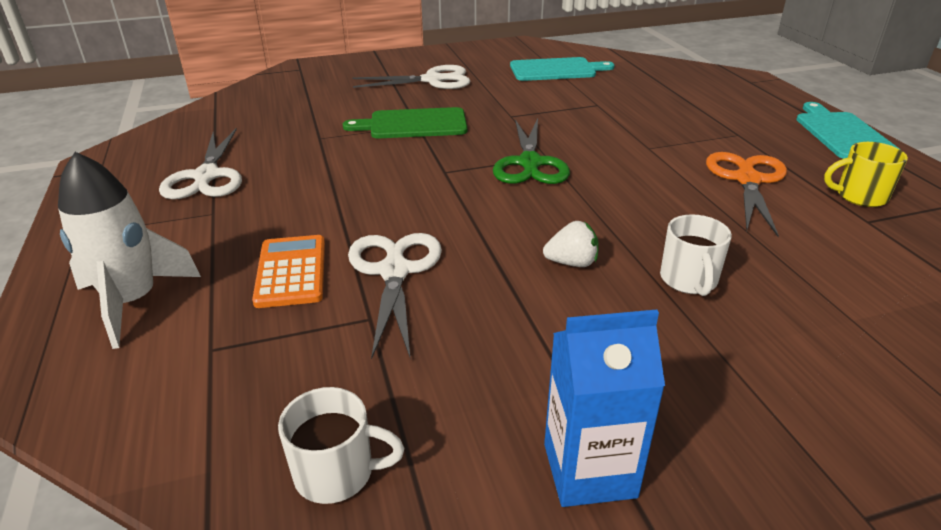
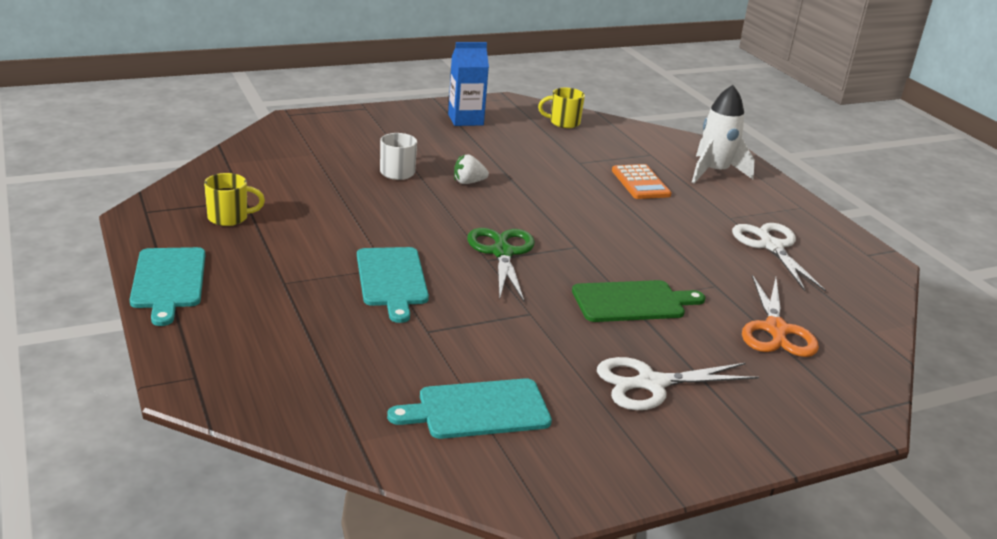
camera: 170 degrees right, 5 degrees down
(337, 473) = (563, 122): white mug -> yellow mug
(394, 271) = (578, 181): white scissors -> none
(639, 138) = (392, 280): none -> turquoise cutting board
(747, 179) = (312, 233): orange scissors -> orange scissors (776, 330)

